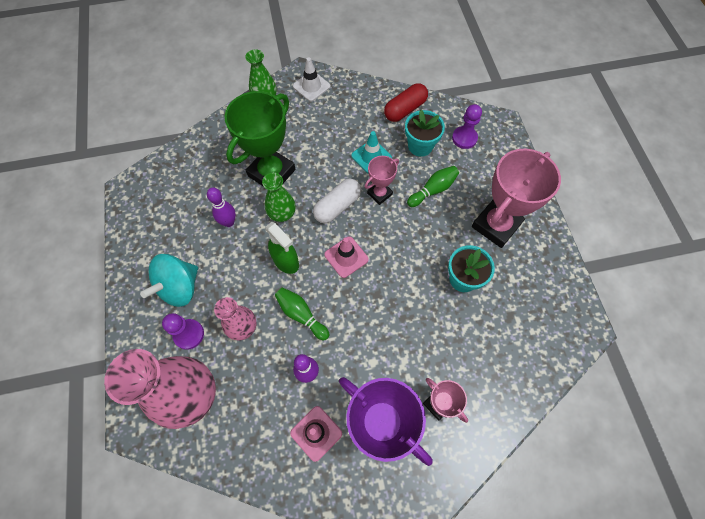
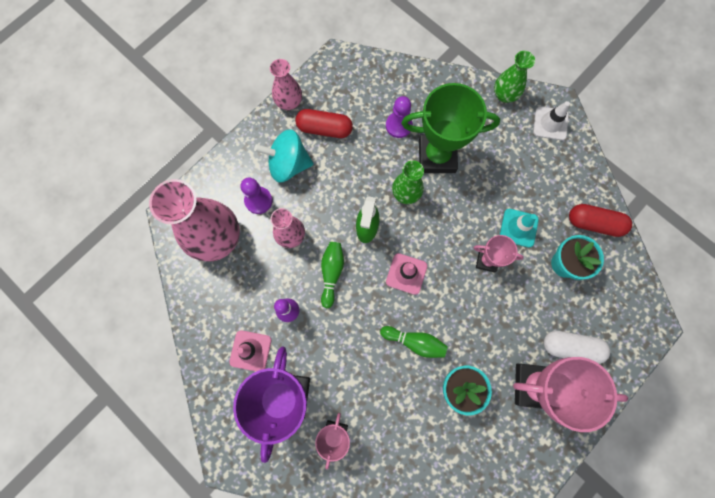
camera: 55 degrees right, 10 degrees up
(127, 250) = (289, 102): none -> pink vase
(175, 238) = (324, 129): none -> red capsule
(229, 222) = (367, 158): purple bowling pin -> none
(337, 206) = (447, 233): white capsule -> white capsule (570, 347)
(433, 190) = (527, 305): green bowling pin -> green bowling pin (414, 342)
(464, 138) = (607, 299): purple pawn -> purple pawn (398, 125)

